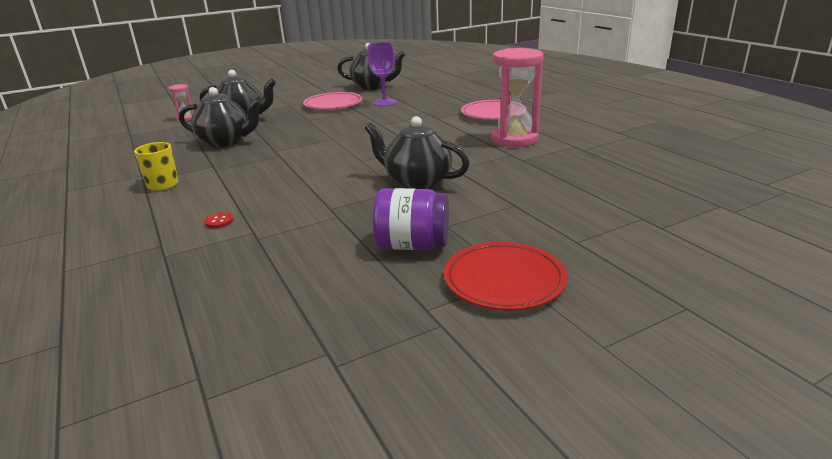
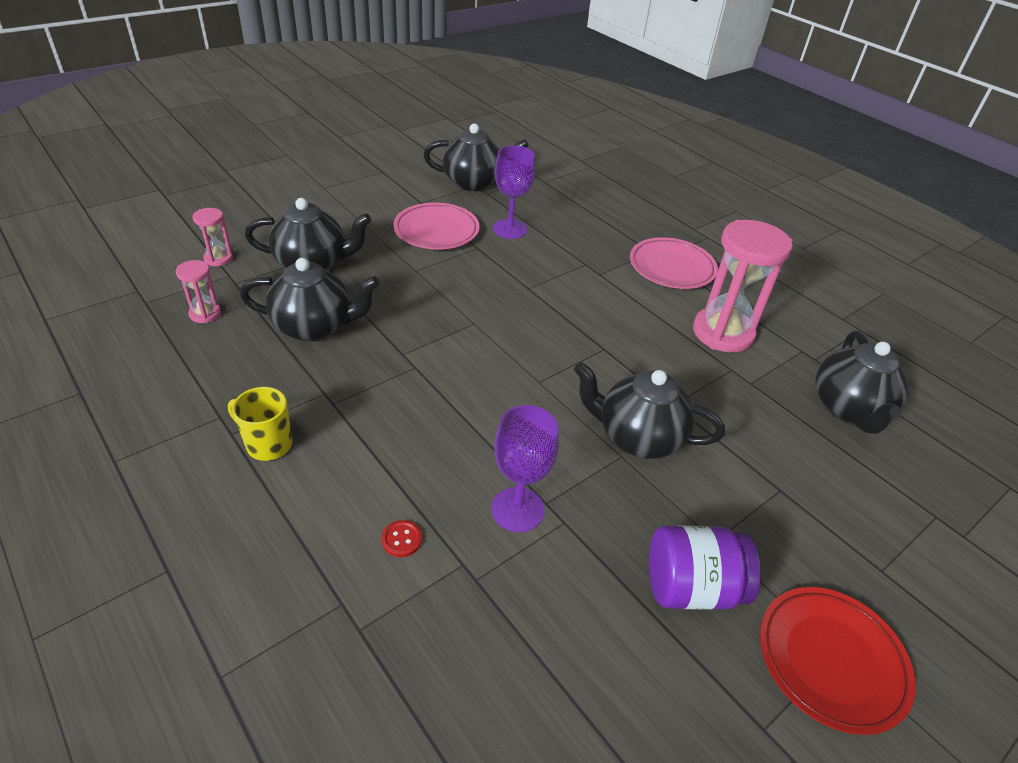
camera: 15 degrees left, 15 degrees up
(162, 138) = (205, 314): none -> pink hourglass
(307, 211) = (517, 509): none -> purple goblet
(596, 170) = (848, 409): none -> black teapot

